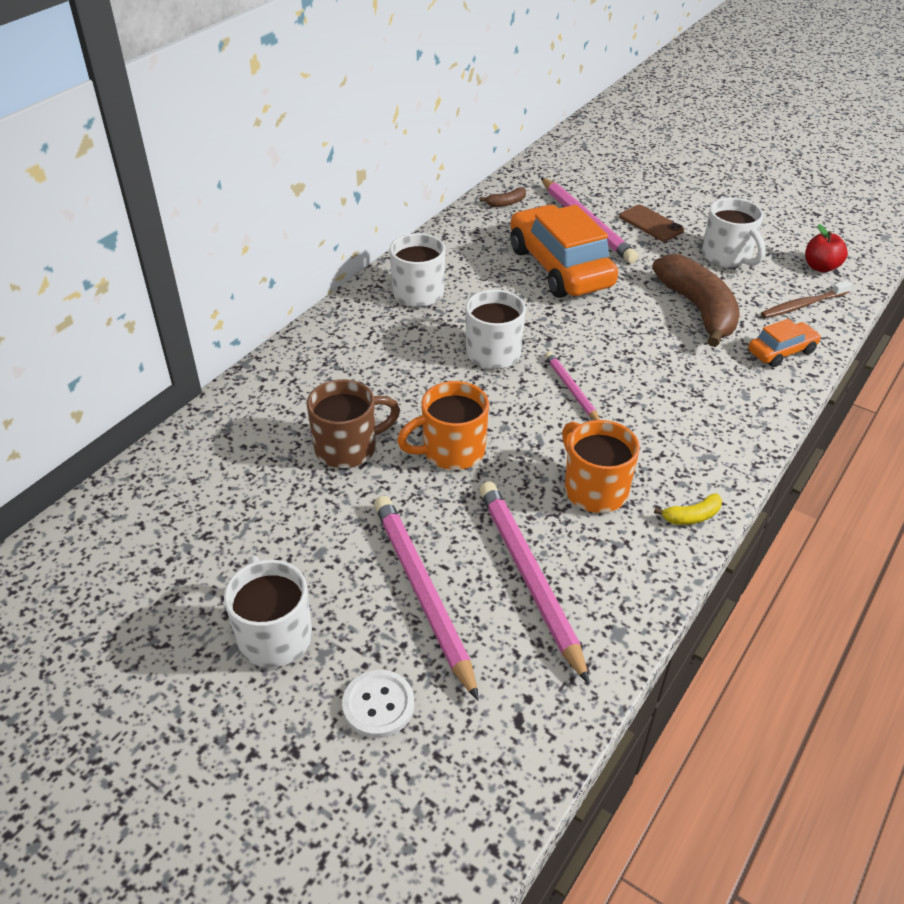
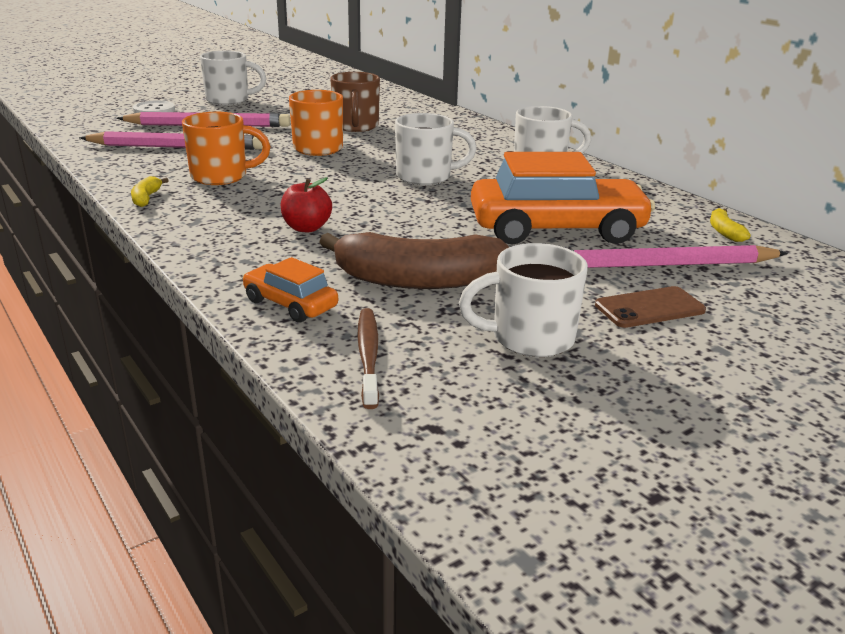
camera: 110 degrees right, 15 degrees down
(506, 203) = (724, 232): brown banana -> yellow banana
(571, 389) = (344, 193): pink pencil -> none
(781, 352) = (290, 304): orange car -> orange car turned 135 degrees clockwise
(820, 267) = (455, 415): red apple -> red apple (306, 228)

